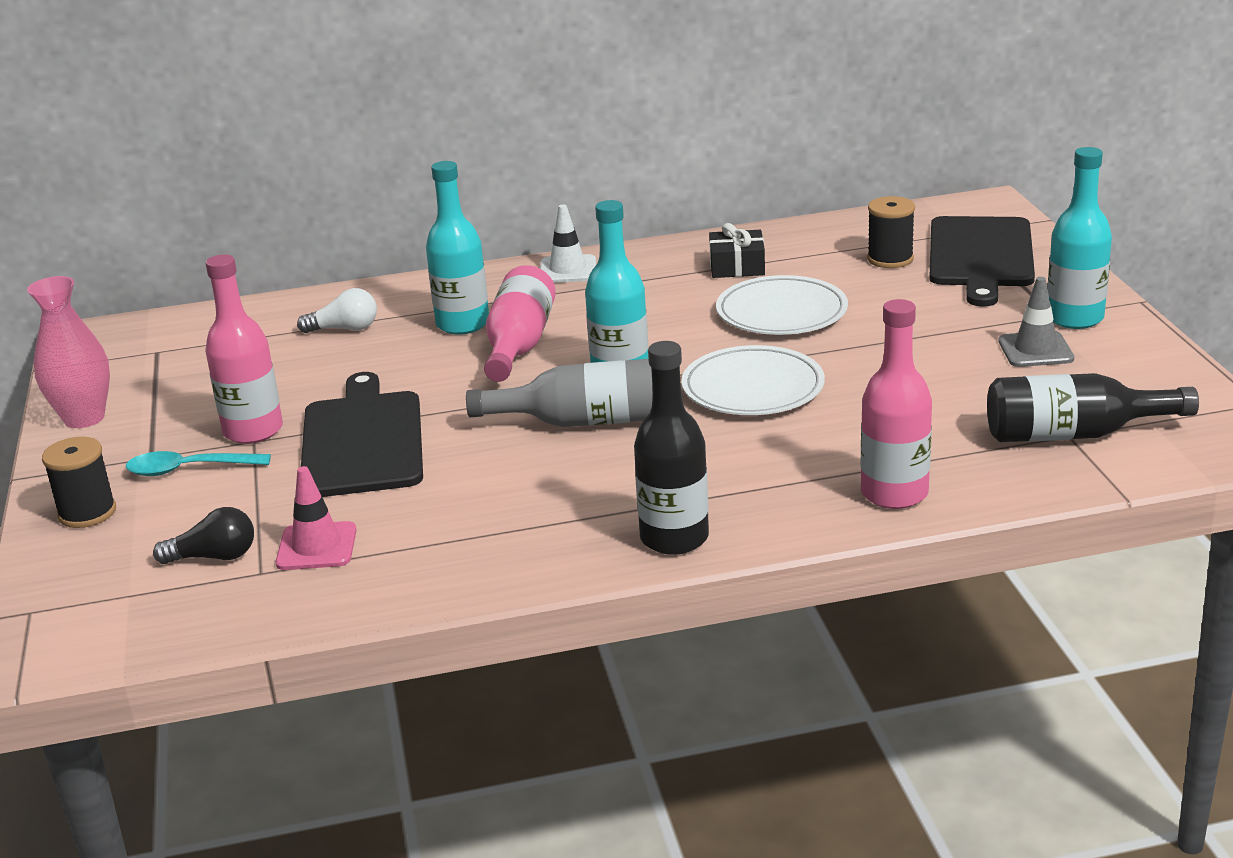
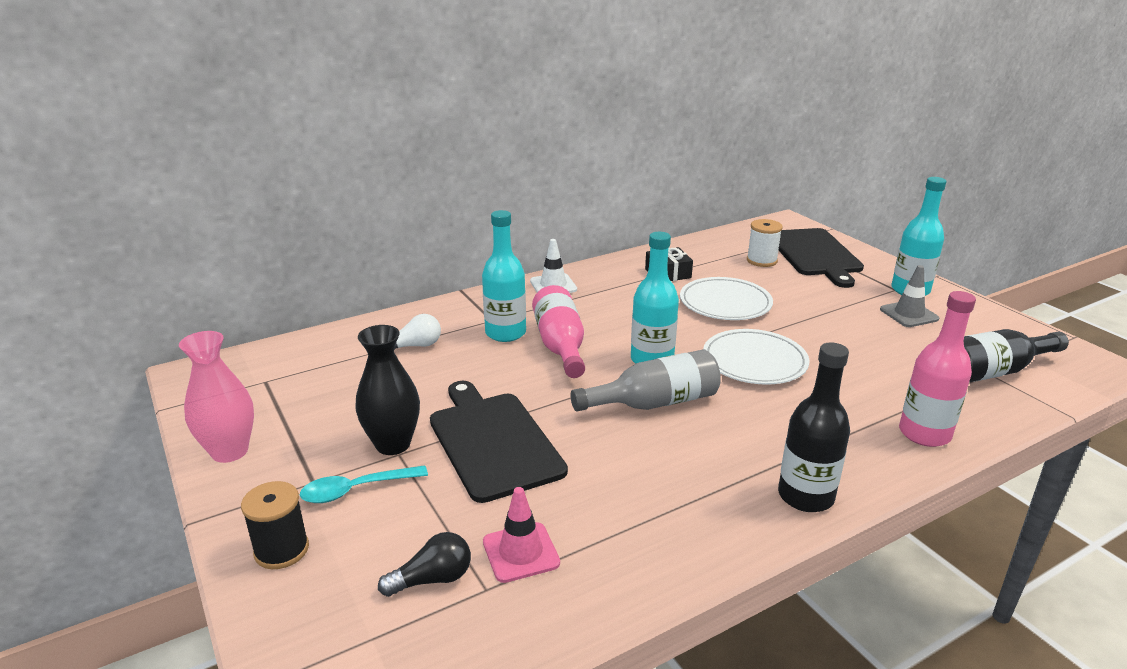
camera: 20 degrees left, 0 degrees up
(253, 431) = (393, 444): pink bottle -> black vase
(890, 259) = (761, 260): black spool -> white spool

